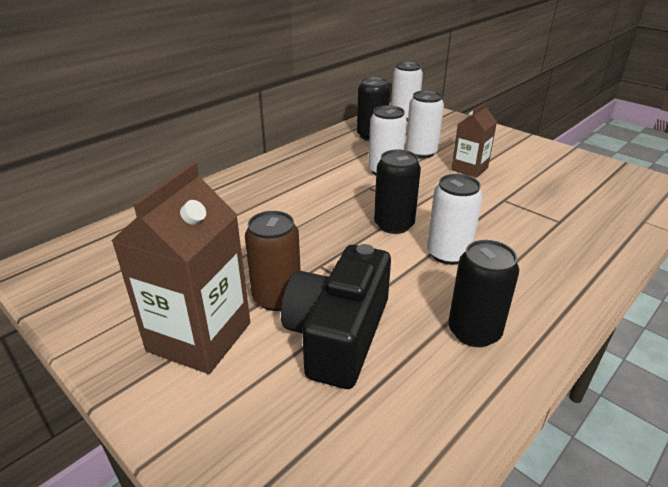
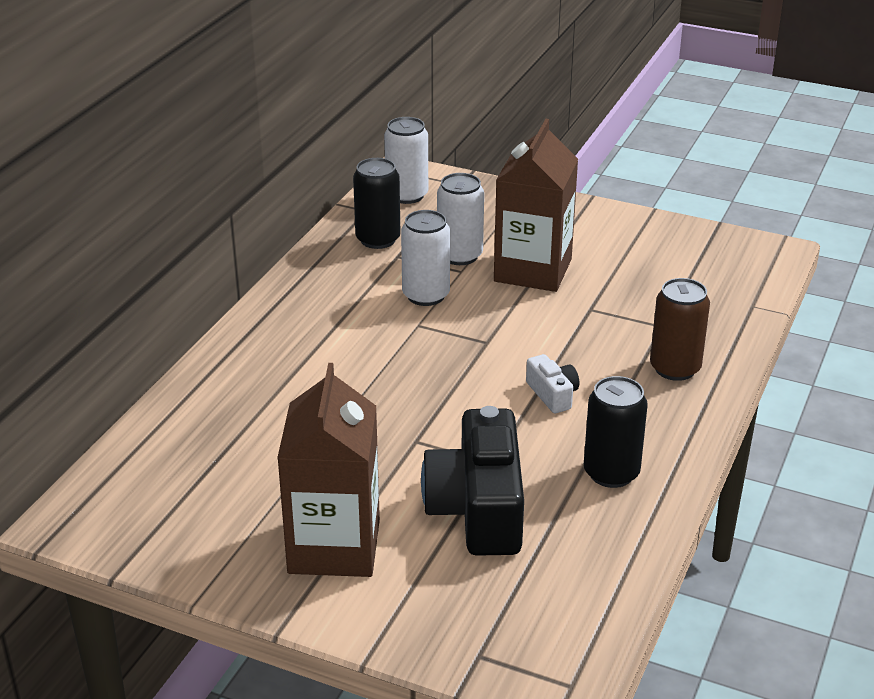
camera: 20 degrees left, 0 degrees up
(277, 297) = (390, 487): brown can -> brown can (675, 368)
(394, 225) = (474, 371): black can -> none
(448, 254) = (553, 394): white can -> white camera
(469, 169) = (533, 270): brown carton -> brown carton, size x1.72

